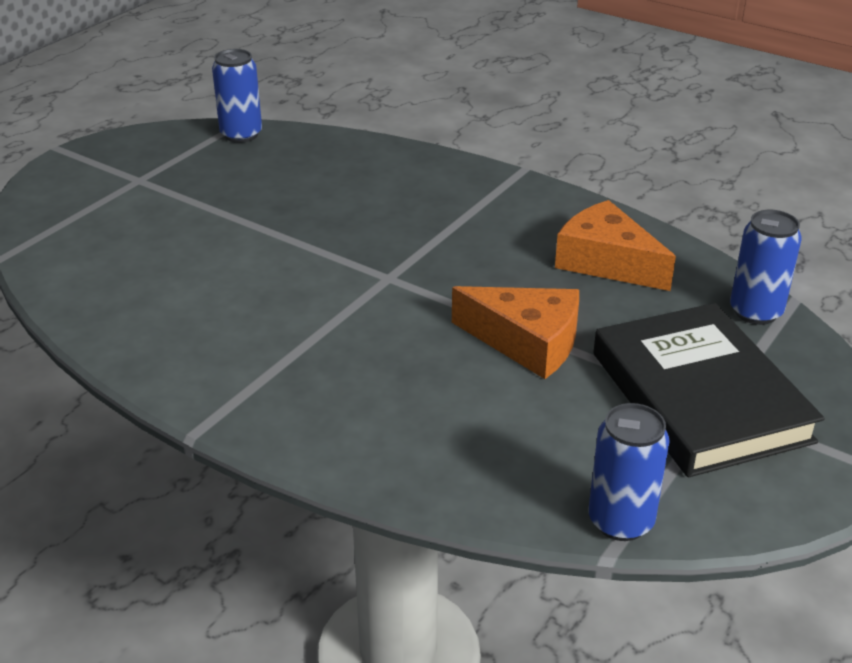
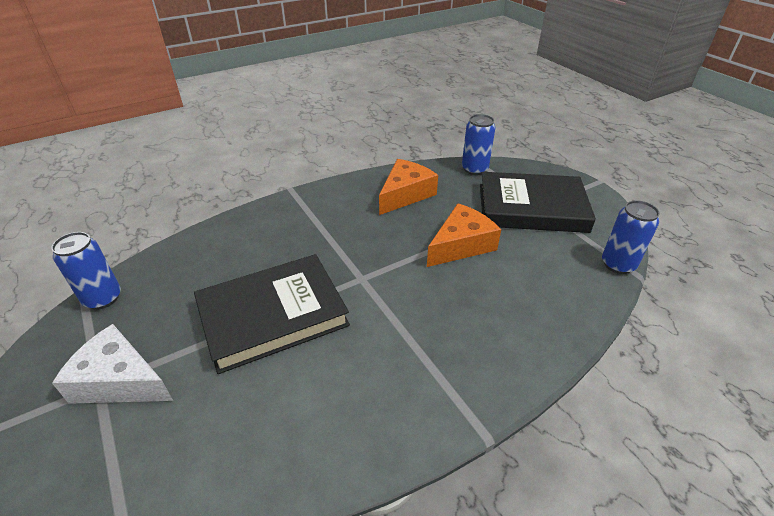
camera: 65 degrees left, 5 degrees up
(149, 187) = (120, 380): none -> white cheese
(282, 237) = (273, 315): none -> black book
(606, 262) = (405, 194): orange cheese -> orange cheese turned 150 degrees clockwise

